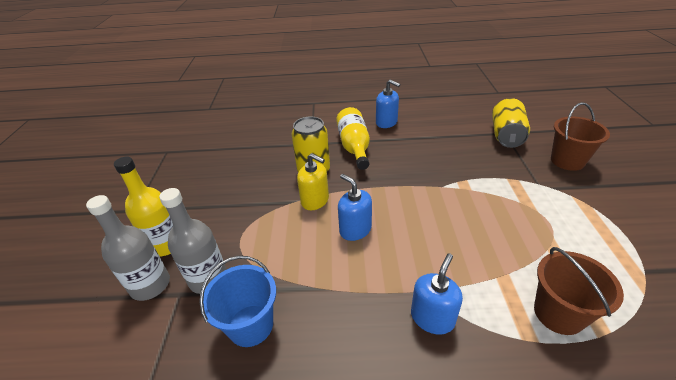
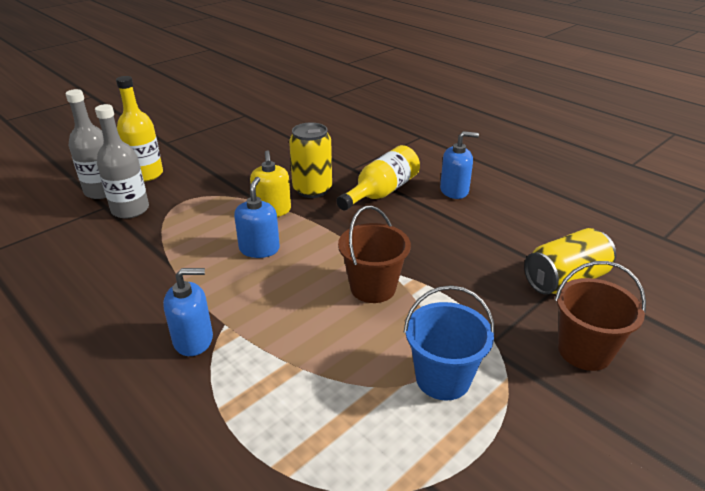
camera: 45 degrees right, 5 degrees down
(250, 325) = (103, 251): blue bucket -> blue bucket (443, 378)
(386, 122) = (454, 190): blue soap dispenser -> blue soap dispenser turned 90 degrees counterclockwise
(558, 313) = (278, 425): brown bucket -> brown bucket (373, 288)

